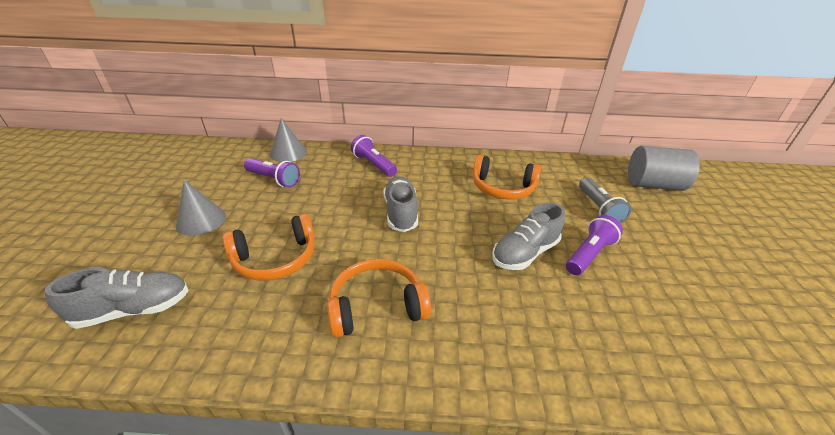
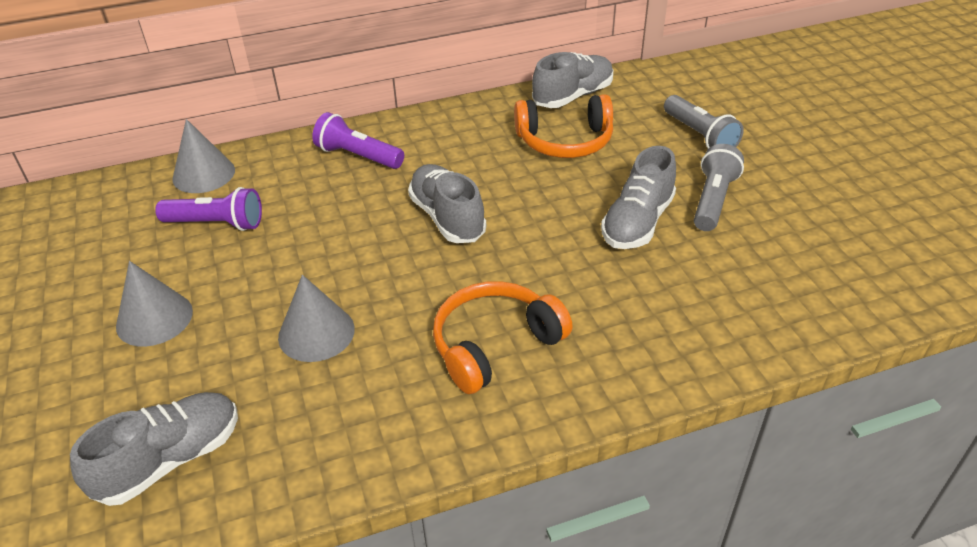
camera: 20 degrees left, 5 degrees up
(276, 258) = (316, 333): orange headphones -> grey cone
(522, 164) = (573, 96): none -> grey shoe
(589, 254) = (713, 200): purple flashlight -> grey flashlight
(653, 185) = (753, 82): grey cylinder -> none

